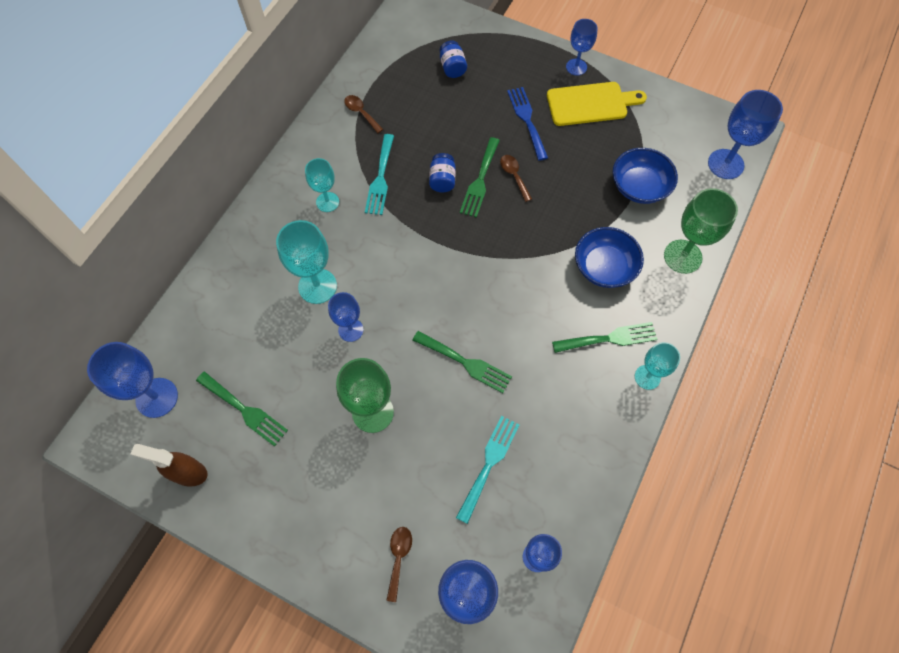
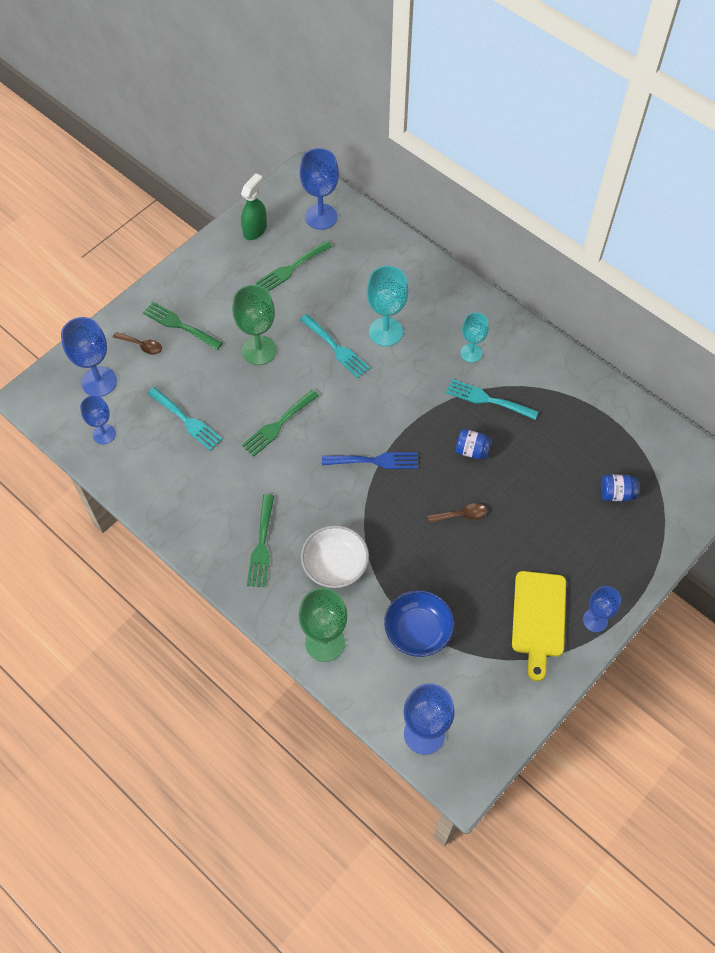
camera: 105 degrees right, 5 degrees down
(188, 472) = (255, 230): brown spray bottle -> green spray bottle
(350, 330) = (336, 348): blue goblet -> turquoise fork
(361, 113) = (571, 398): brown spoon -> none
(480, 180) = (463, 483): green fork -> green fork (179, 325)
(527, 120) = (530, 547): blue fork -> blue fork (375, 461)
(604, 267) = (335, 565): blue bowl -> white bowl
(647, 377) = (214, 564): turquoise goblet -> none

